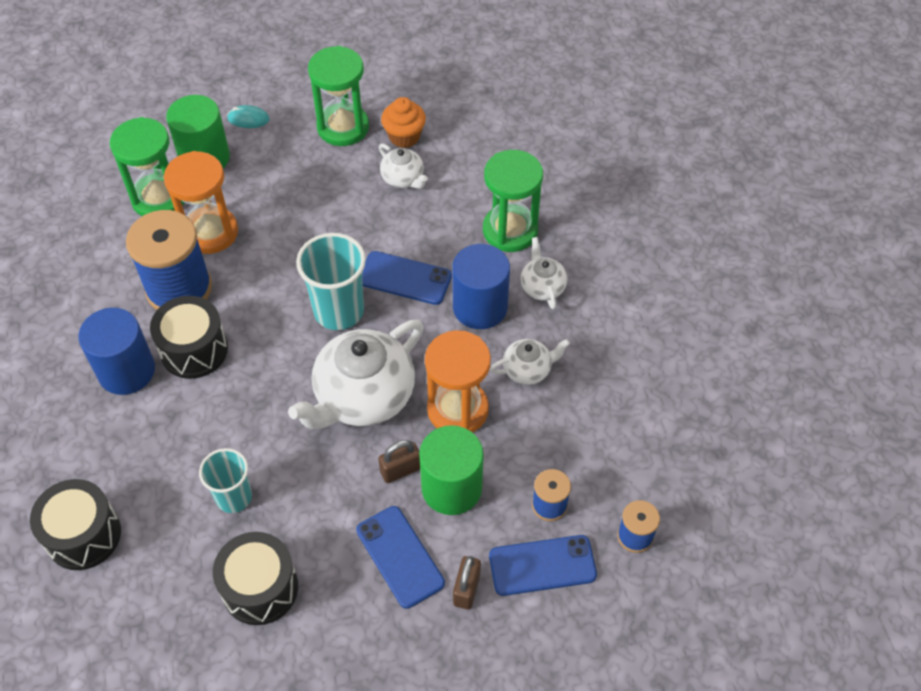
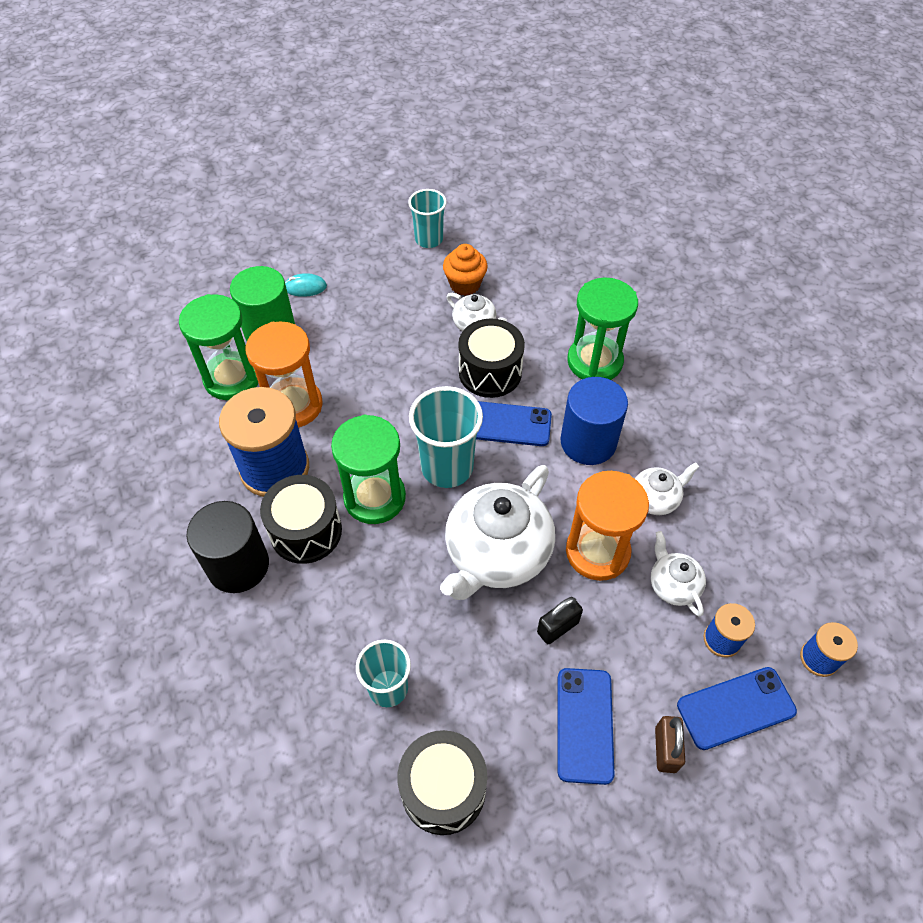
camera: 10 degrees left, 0 degrees up
(83, 535) = (230, 762): black drum -> black drum (490, 372)
(126, 371) = (238, 565): blue cylinder -> black cylinder
(343, 127) = (402, 283): green hourglass -> green hourglass (374, 497)
(381, 86) = (429, 239): none -> turquoise cup
(400, 470) = (557, 627): brown padlock -> black padlock
(400, 556) = (584, 725): blue phone -> blue phone turned 45 degrees clockwise
(451, 488) = (616, 638): green cylinder -> none
(542, 286) = (643, 412): white teapot -> white teapot (673, 585)

